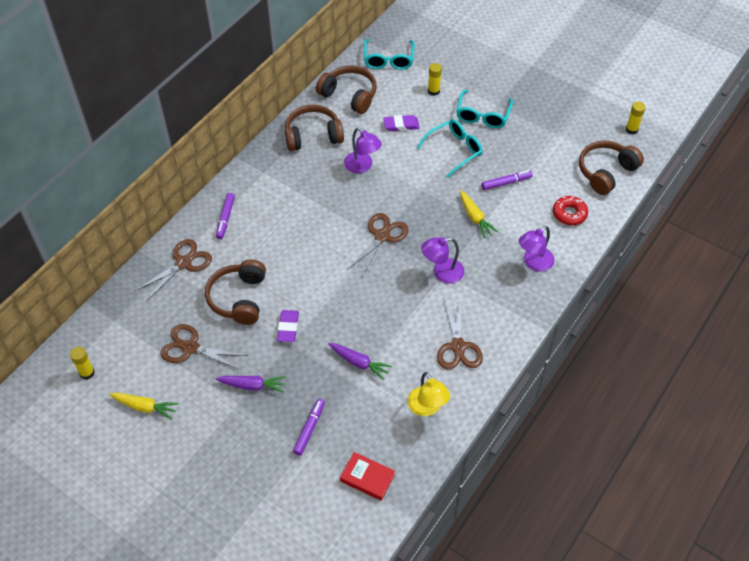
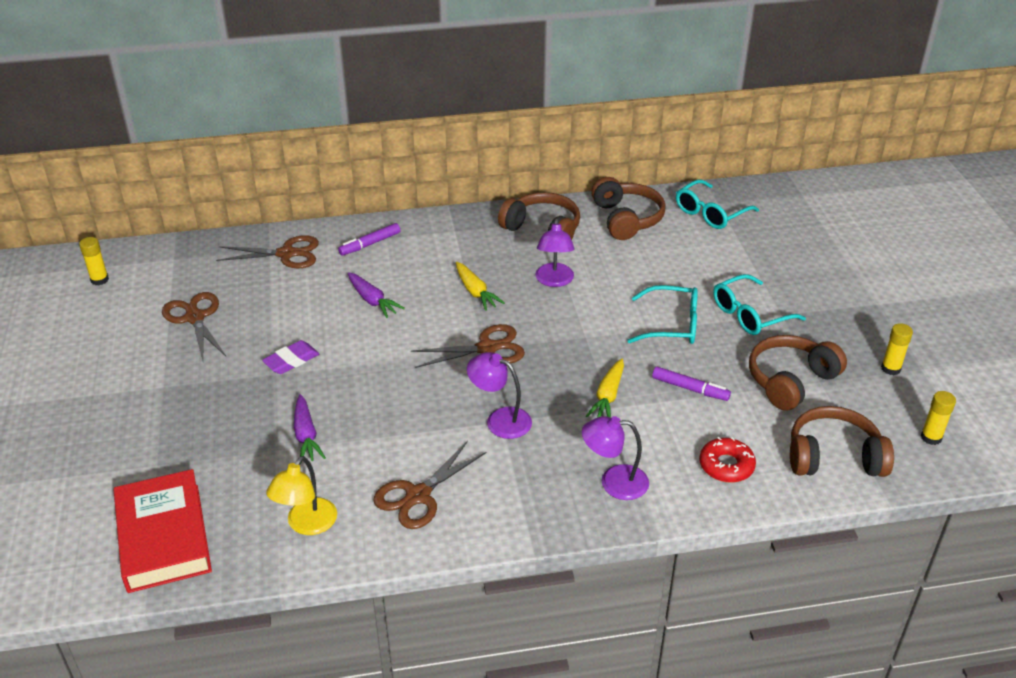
camera: 45 degrees right, 15 degrees down
(144, 407) = (96, 334): yellow carrot -> yellow carrot (475, 292)
(238, 298) = (288, 309): brown headphones -> brown headphones (790, 381)
(252, 385) = (194, 382): purple carrot -> purple carrot (372, 300)
(309, 429) = (183, 454): purple marker -> none
(367, 478) = (163, 537): red book -> red book, size x1.81
(401, 125) = (644, 271): purple eraser -> none
(433, 91) = (723, 263): yellow glue stick -> yellow glue stick (890, 368)

